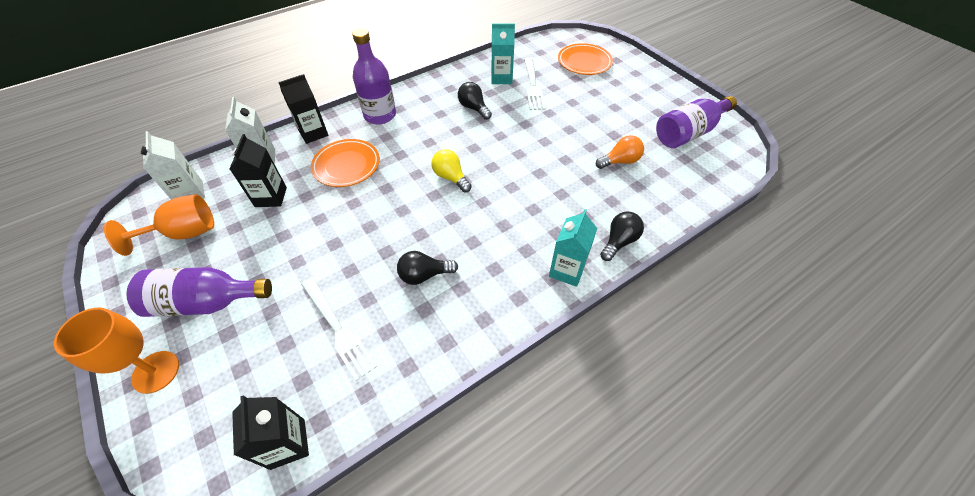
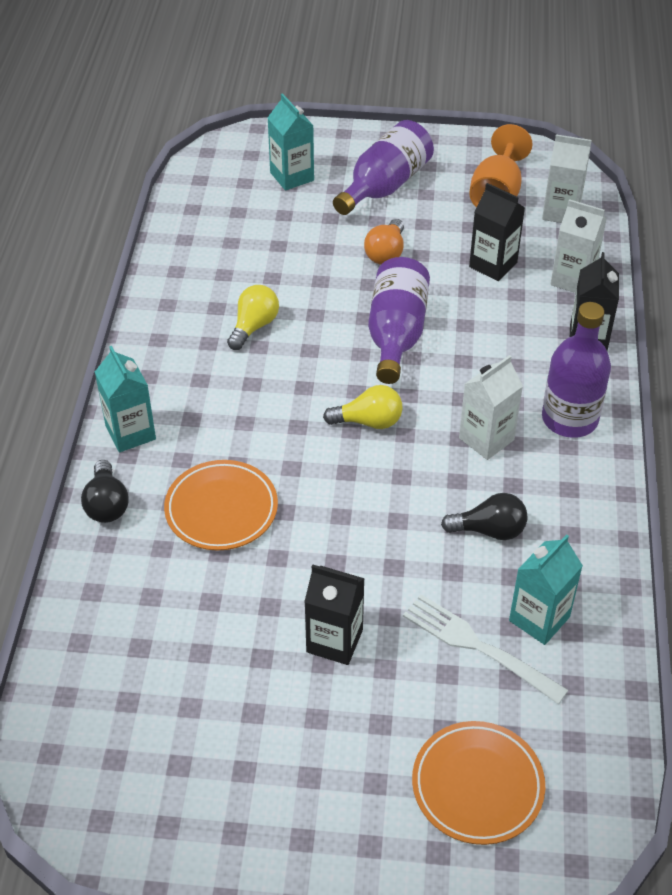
camera: 130 degrees right, 5 degrees down
(156, 372) = (339, 145): orange goblet -> none
(225, 376) = (292, 176): none -> turquoise carton
(288, 443) = (195, 189): black carton -> black carton (334, 641)
(338, 329) = (262, 248): white fork -> none
(346, 166) = (488, 342): orange plate -> orange plate (221, 509)
(420, 133) = (486, 439): none -> white carton
(424, 275) = (254, 326): black light bulb -> yellow light bulb
(620, 161) = (208, 616): orange light bulb -> orange light bulb (386, 253)
(688, 133) = (160, 763): purple bottle -> purple bottle (396, 334)

